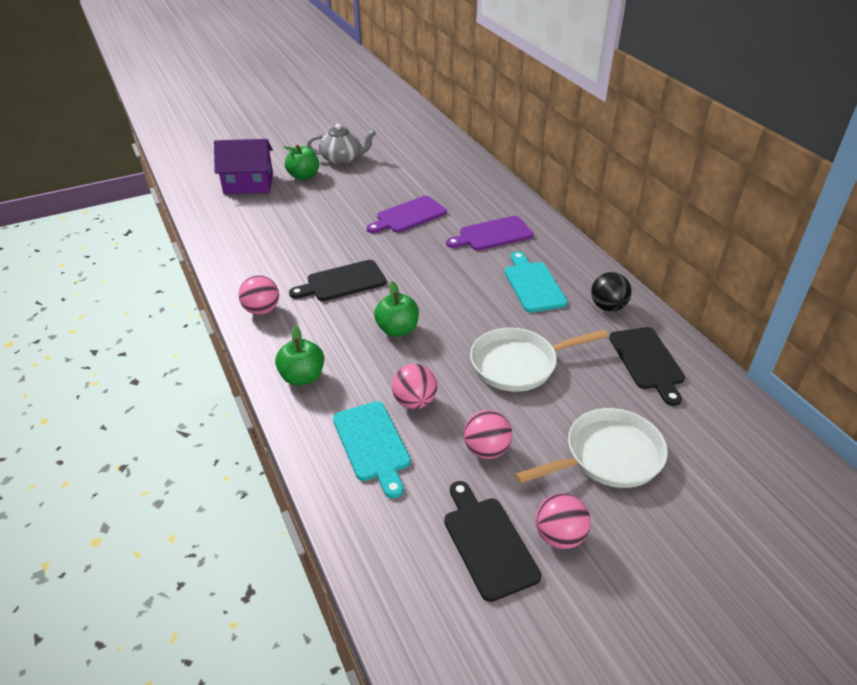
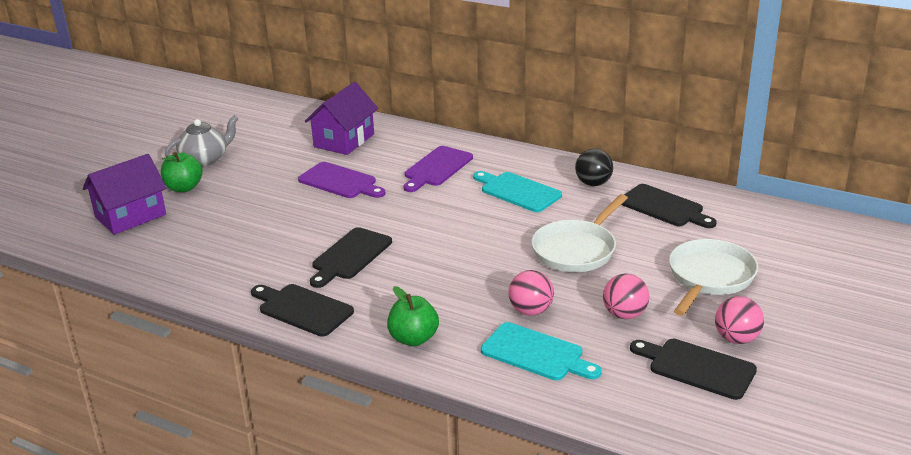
camera: 35 degrees left, 10 degrees down
(262, 310) = (302, 309): pink ball -> black cutting board
(397, 330) = (449, 269): green apple -> none
(408, 216) = (340, 182): purple cutting board -> purple cutting board turned 75 degrees counterclockwise
(451, 181) = (344, 140): none -> purple house

